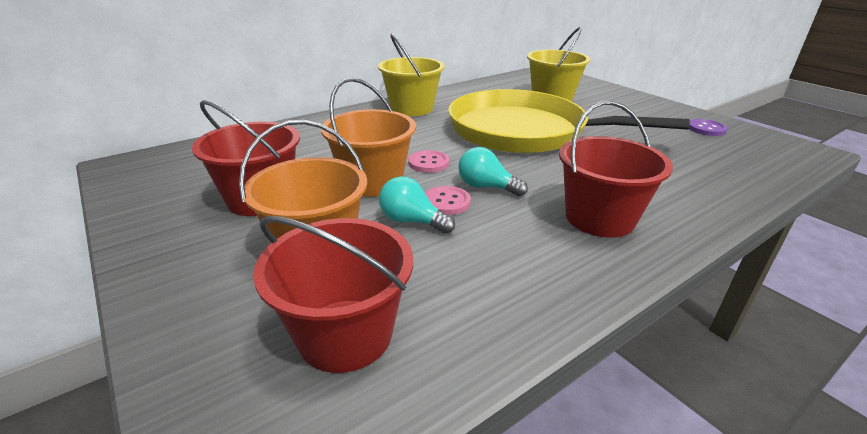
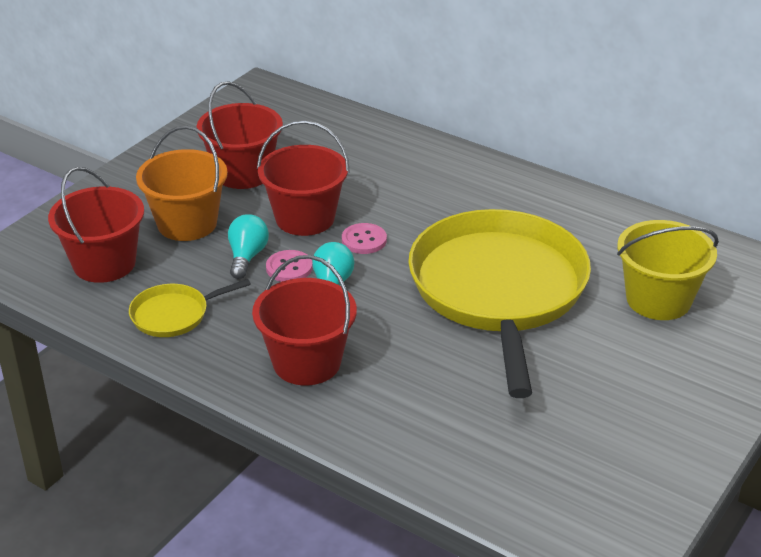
camera: 70 degrees right, 5 degrees up
(372, 181) = (305, 218): orange bucket -> red bucket
(412, 108) = (512, 193): yellow bucket -> none
(493, 288) = (174, 314): none -> yellow pan
(706, 129) = (635, 457): purple button -> none

